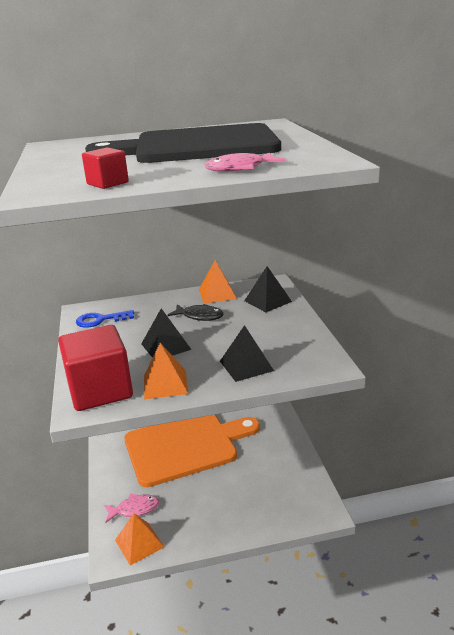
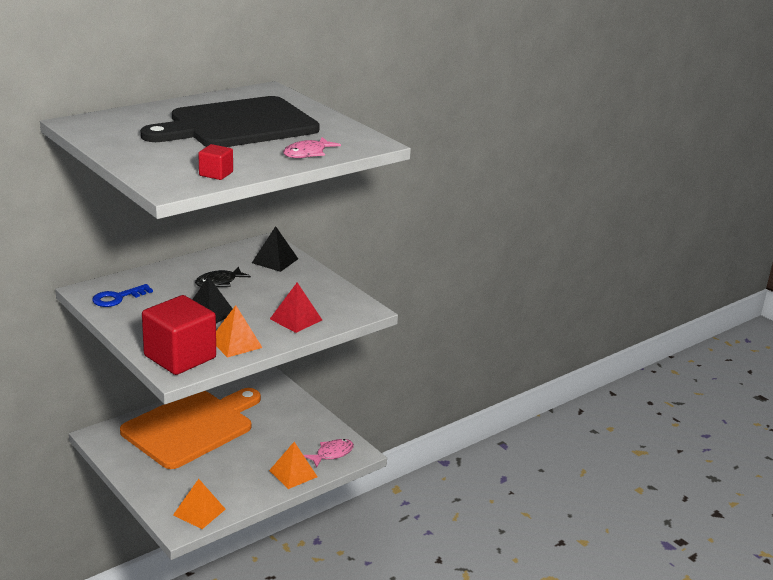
camera: 30 degrees left, 0 degrees up
(134, 509) = (175, 488): pink fish -> pink fish (332, 454)
(200, 316) = (219, 282): black fish -> black fish turned 150 degrees clockwise
(217, 294) = (219, 259): orange pyramid -> orange pyramid (293, 473)
(246, 366) = (296, 319): black pyramid -> red pyramid

